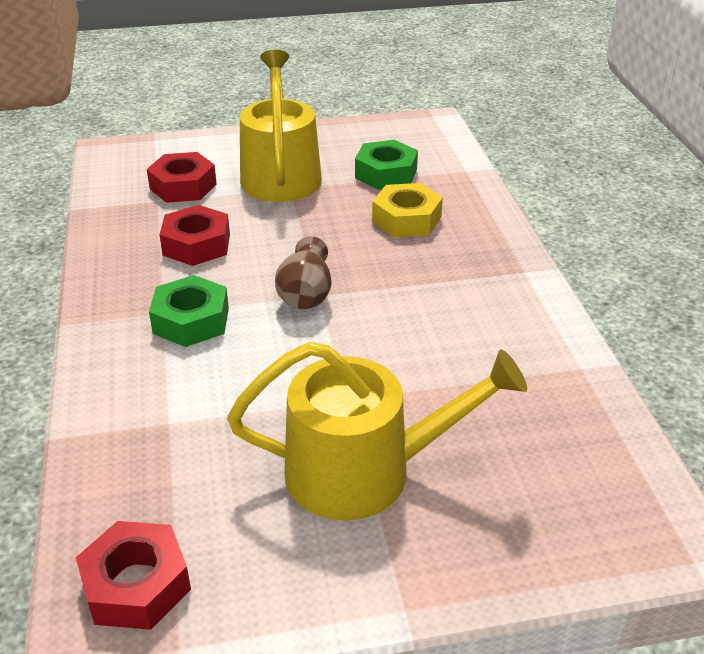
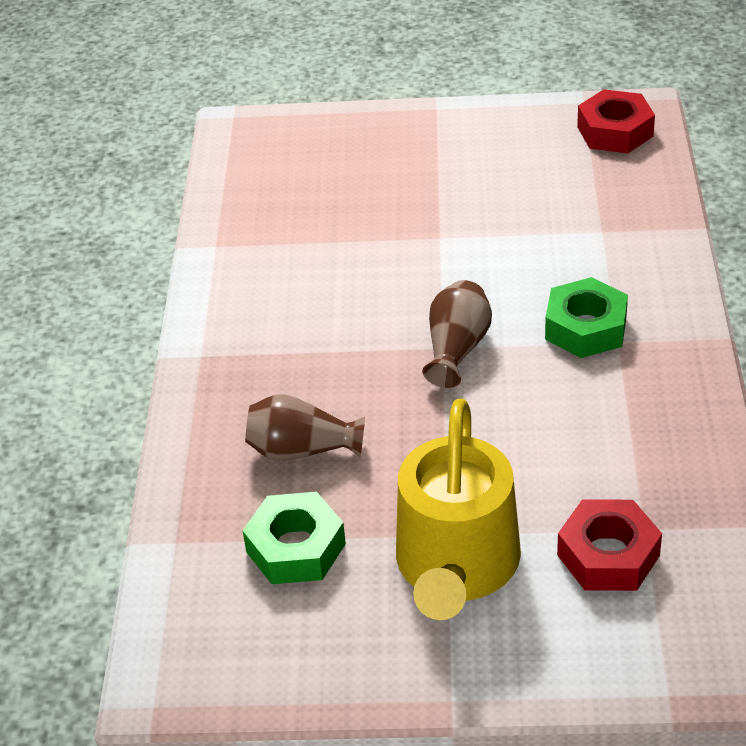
camera: 165 degrees left, 5 degrees up
(196, 245) = (583, 435): red nut -> none
(364, 471) = (440, 182): yellow watering can -> none
(406, 219) = (302, 450): yellow nut -> brown vase

